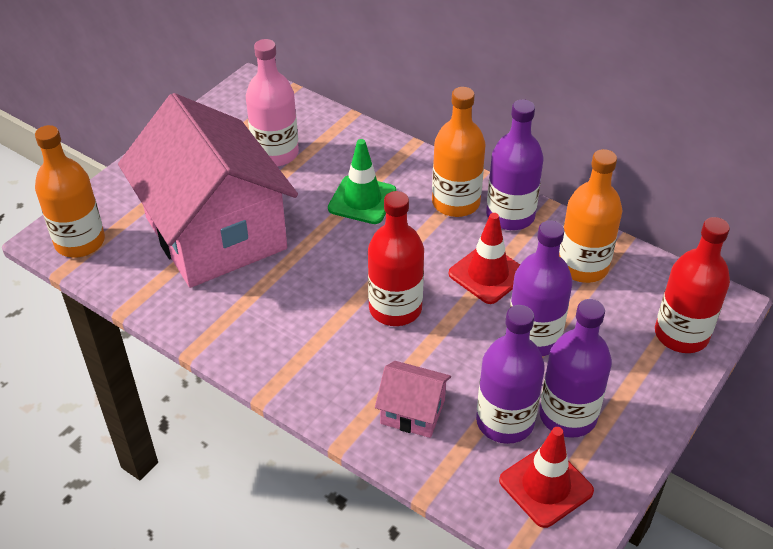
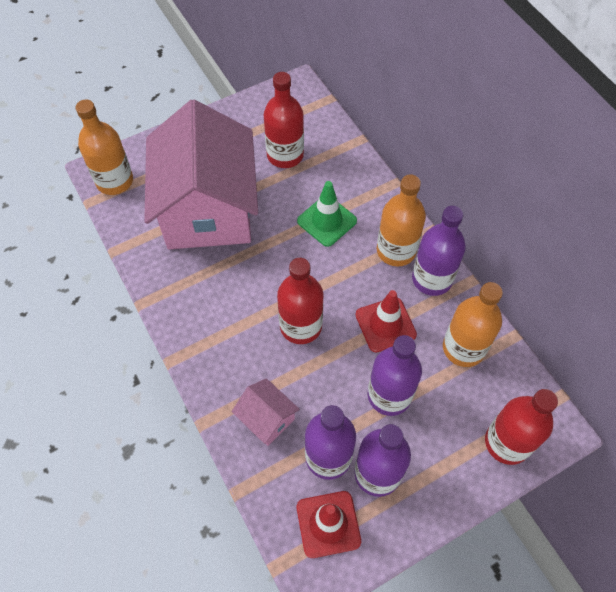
camera: 25 degrees right, 15 degrees up
(275, 153) = (285, 155): pink bottle -> red bottle

